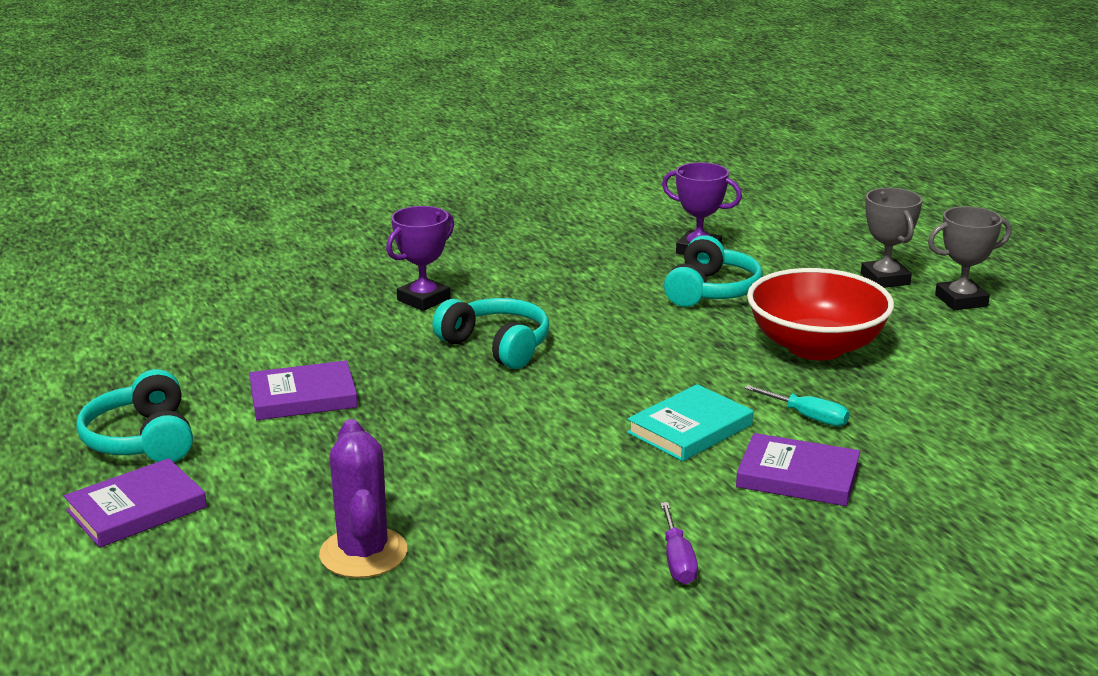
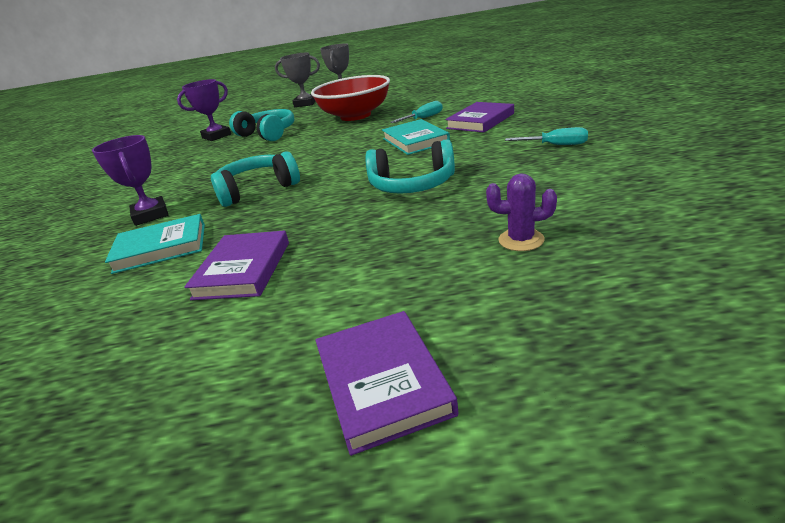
camera: 65 degrees left, 5 degrees up
(142, 439) = (225, 380): turquoise headphones -> turquoise headphones (412, 185)
(347, 335) = (161, 248): none -> turquoise book
(363, 553) = (521, 240): purple cactus -> purple cactus, size x0.60
(677, 560) = (555, 145): purple screwdriver -> turquoise screwdriver

